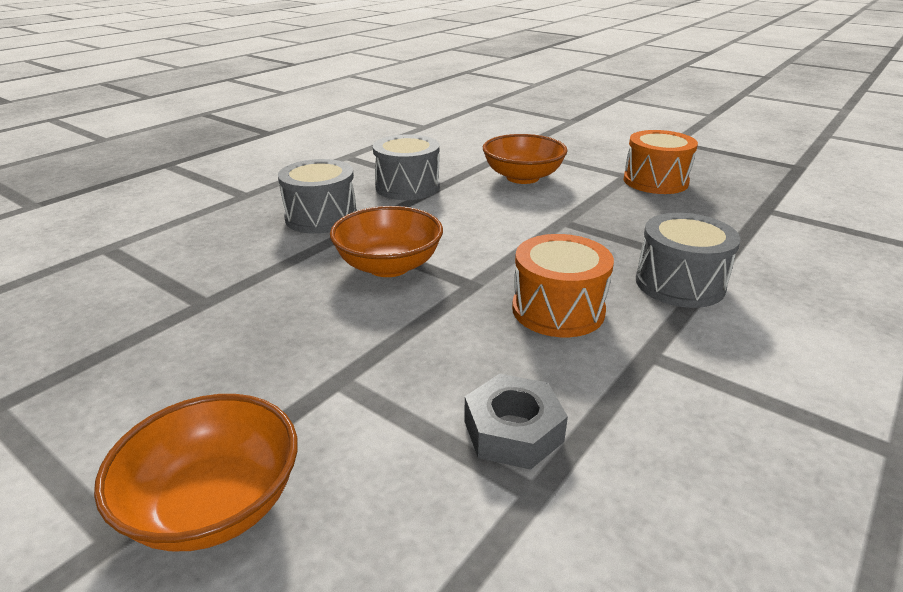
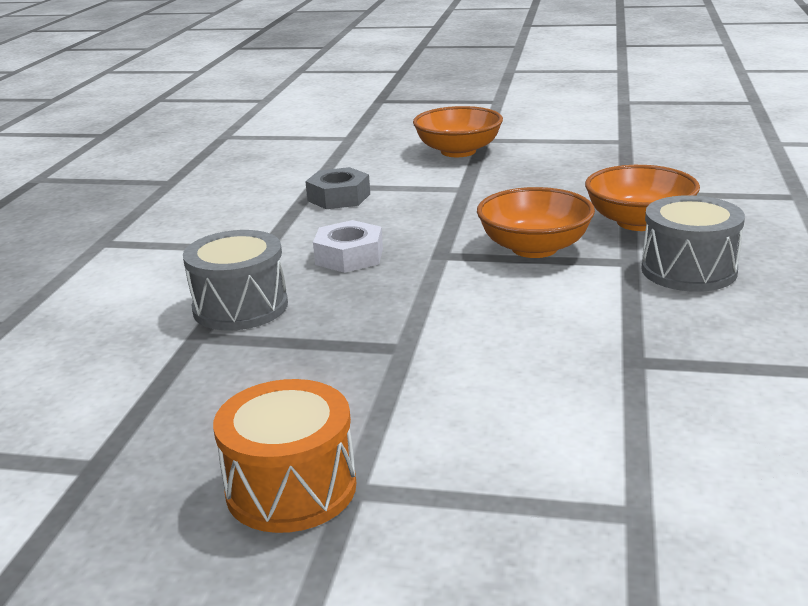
camera: 155 degrees right, 5 degrees down
(407, 187) = (673, 341): grey drum -> none
(522, 177) = (533, 419): orange bowl -> orange bowl (639, 222)
(558, 310) = (349, 256): orange drum -> white nut

